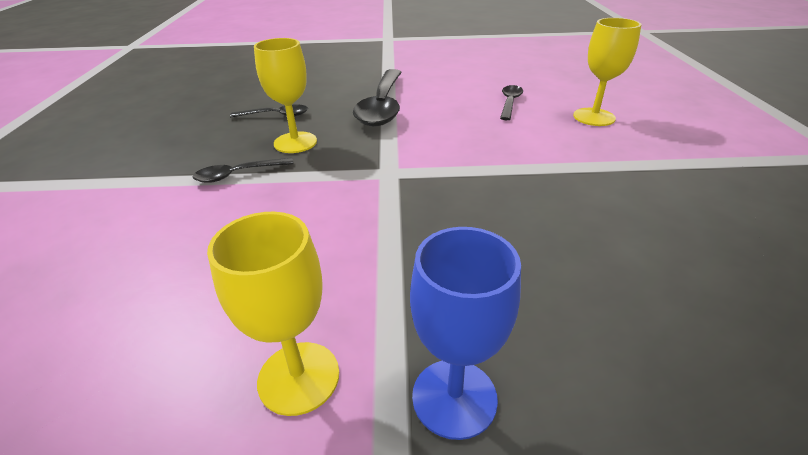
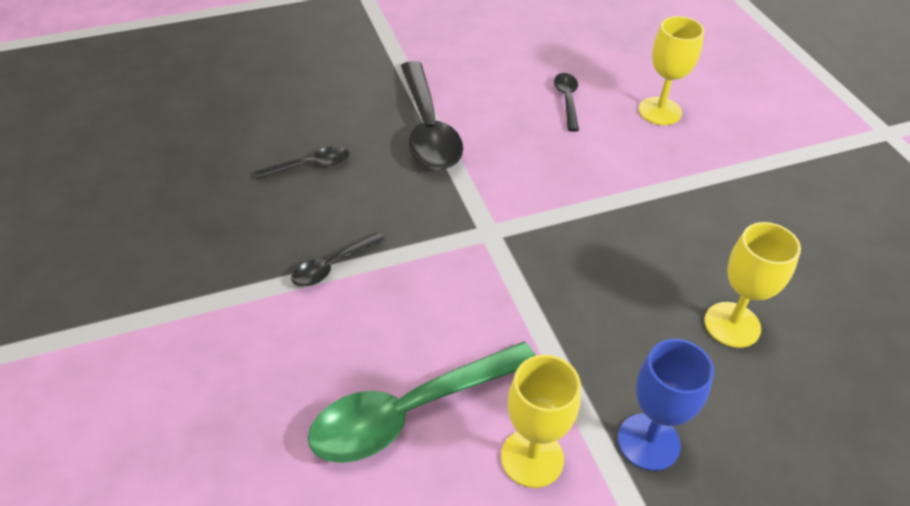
camera: 20 degrees left, 10 degrees up
(209, 296) = (411, 411): none -> green spoon
(295, 142) = (364, 206): yellow goblet -> yellow goblet (732, 325)

